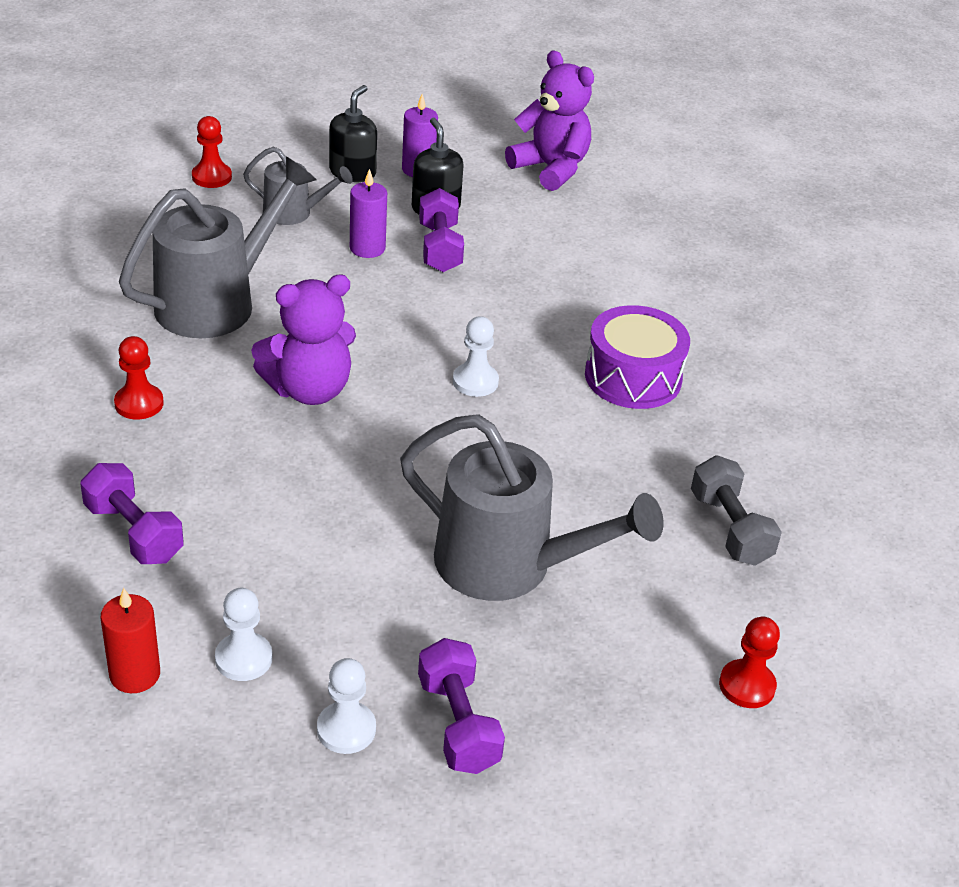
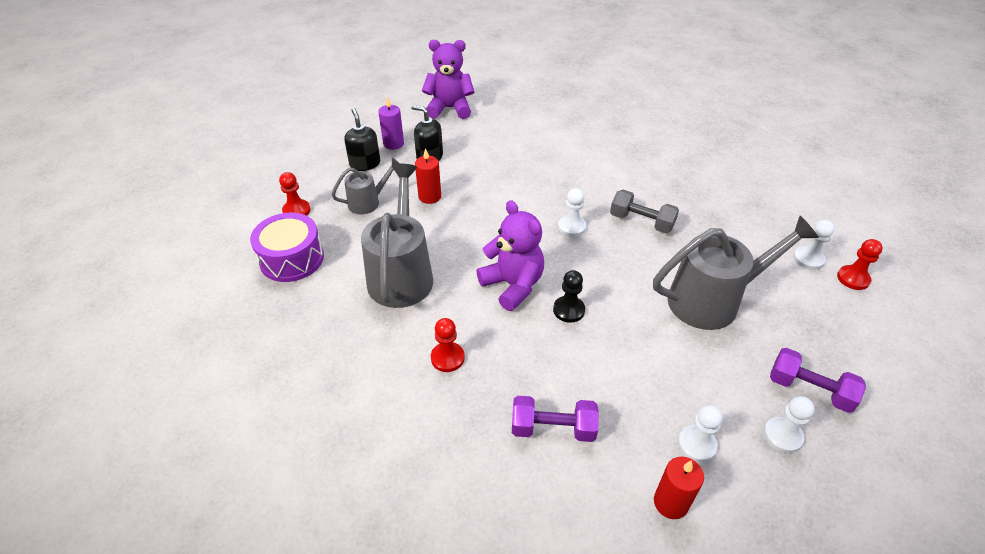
camera: 40 degrees left, 5 degrees up
(309, 389) = (513, 285): purple teddy bear -> purple teddy bear turned 60 degrees counterclockwise
(327, 453) = (568, 310): none -> black pawn
(367, 248) = (429, 196): purple candle -> red candle
(439, 248) = (461, 175): purple dumbbell -> none
(633, 377) = (622, 180): purple drum -> purple drum (292, 259)
(725, 623) = (808, 259): none -> white pawn
(729, 528) = (749, 218): grey dumbbell -> grey dumbbell (641, 222)

